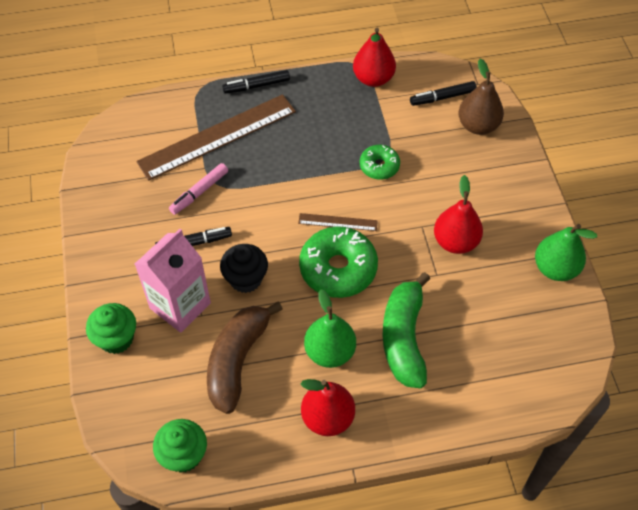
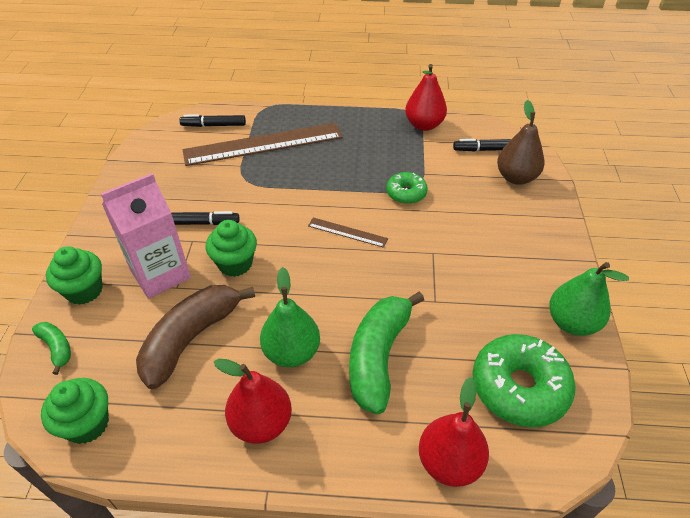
camera: 15 degrees right, 10 degrees down
(121, 398) = (56, 348): none -> green banana
(199, 192) = (226, 183): pink marker -> none
(245, 279) = (235, 264): black cupcake -> green cupcake
(256, 86) = (315, 113): black marker -> black marker (213, 125)
(338, 268) = (332, 273): green donut -> green donut (519, 387)
(455, 242) = (464, 274): red pear -> red pear (449, 462)

